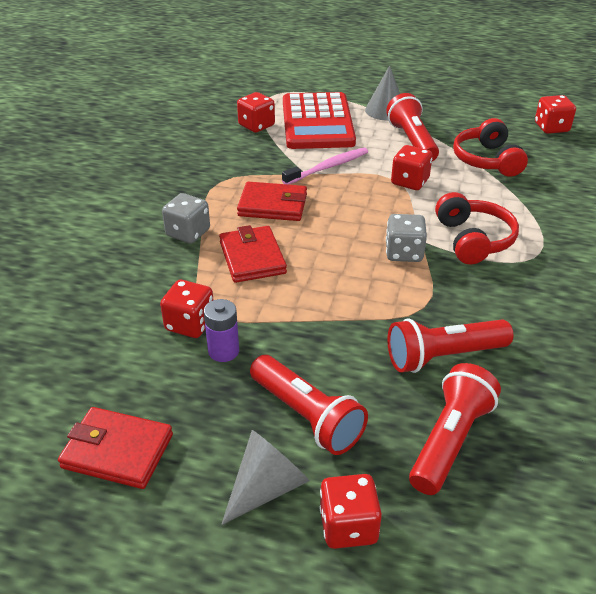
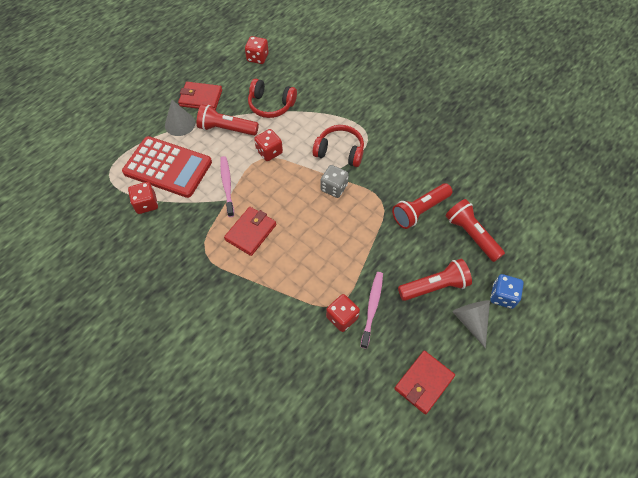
camera: 65 degrees left, 20 degrees up
(188, 233) = (253, 290): grey dice -> none
(223, 351) = (372, 307): purple battery -> pink toothbrush
(252, 258) = (298, 264): red wallet -> red wallet (201, 98)
(348, 526) = (502, 296): red dice -> blue dice
(443, 356) = (419, 211): red flashlight -> red flashlight turned 45 degrees clockwise

